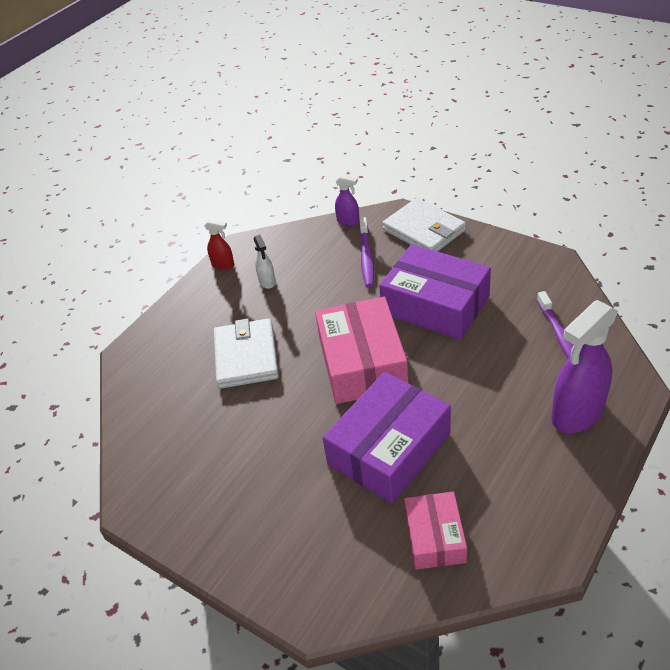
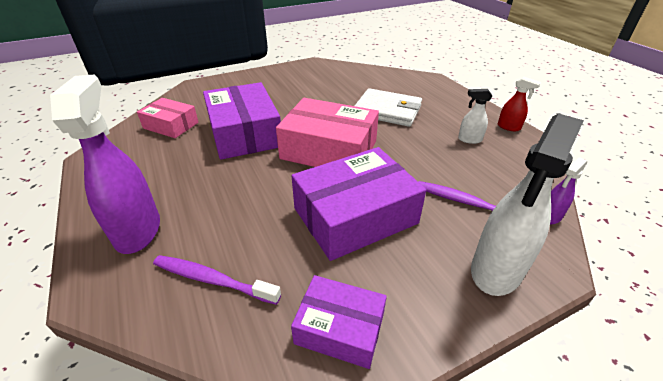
camera: 115 degrees right, 5 degrees down
(223, 265) = (509, 127): red spray bottle -> red spray bottle turned 105 degrees counterclockwise
(424, 230) = (496, 270): white wallet -> white spray bottle
(528, 270) = (340, 328): none -> purple box

